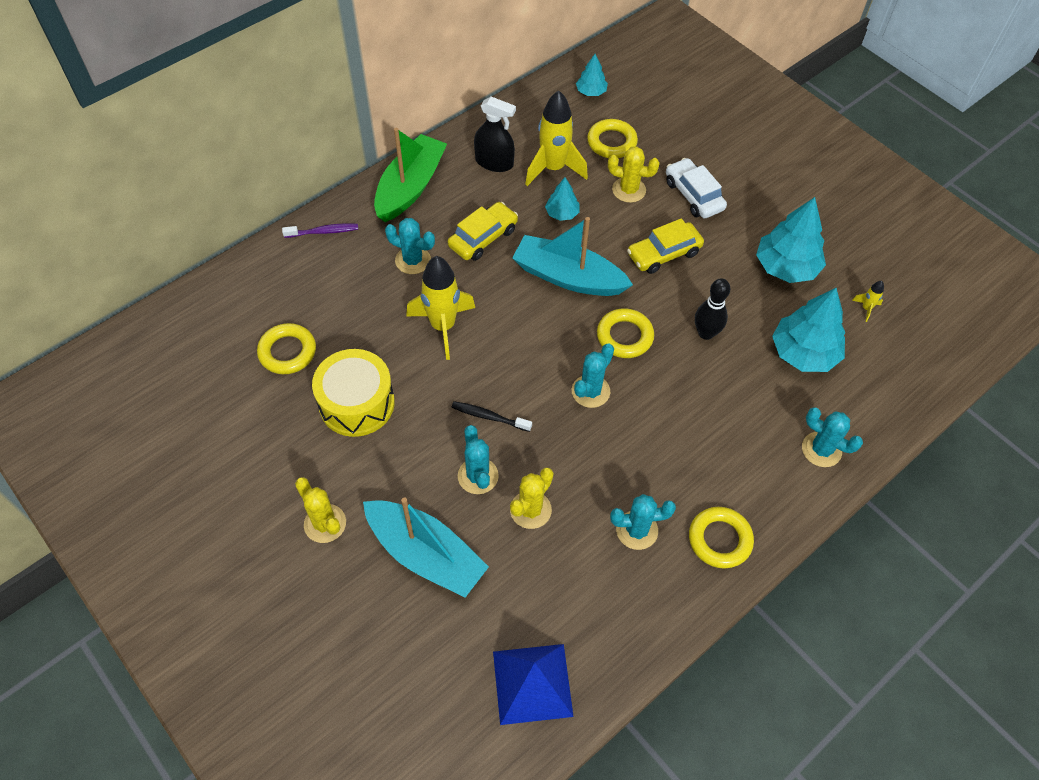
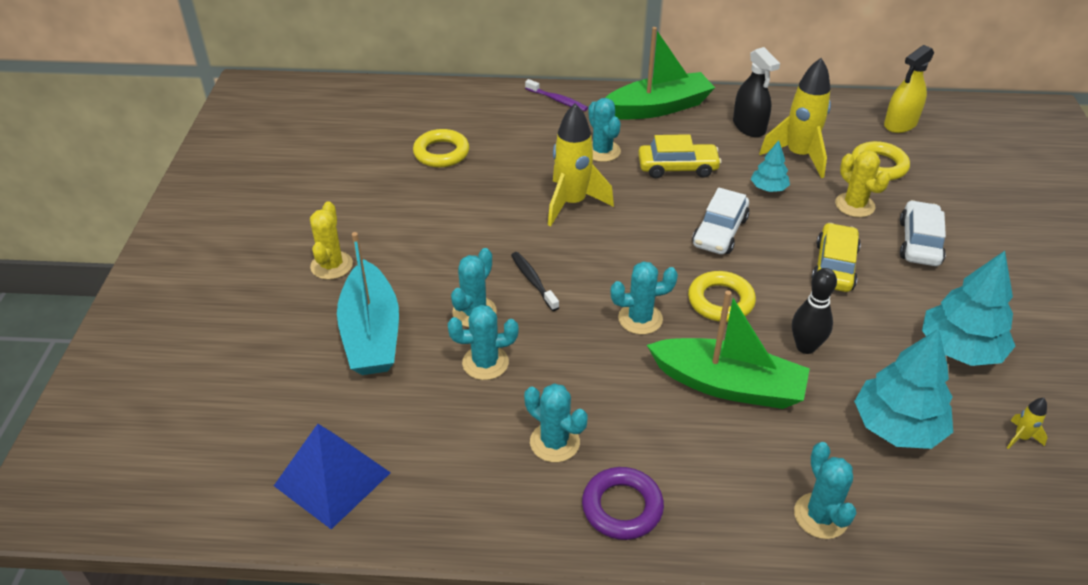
camera: 45 degrees right, 15 degrees down
(357, 403) = (447, 210): yellow drum -> none
(530, 510) = (485, 363): yellow cactus -> turquoise cactus
(568, 277) = (719, 232): turquoise boat -> white car
(591, 92) = (900, 124): turquoise tree -> yellow spray bottle
(664, 254) = (834, 266): yellow car -> yellow car turned 90 degrees clockwise
(691, 399) = (728, 385): none -> green boat
(719, 539) = (622, 507): yellow ring -> purple ring

